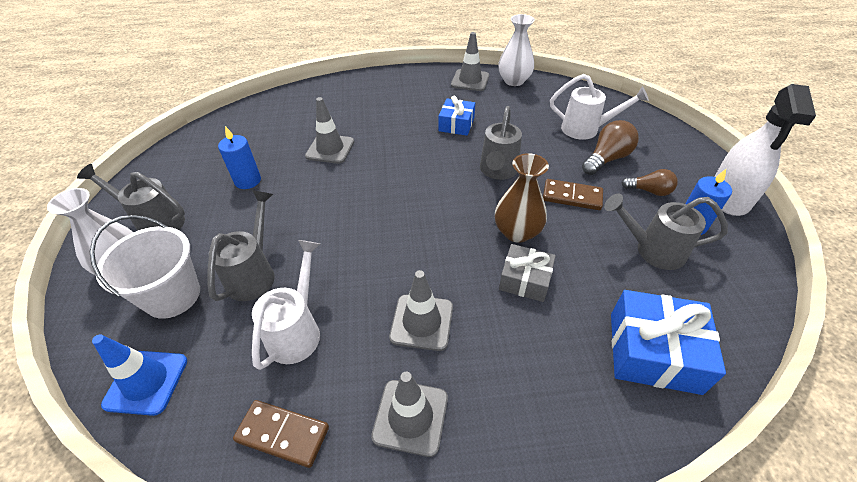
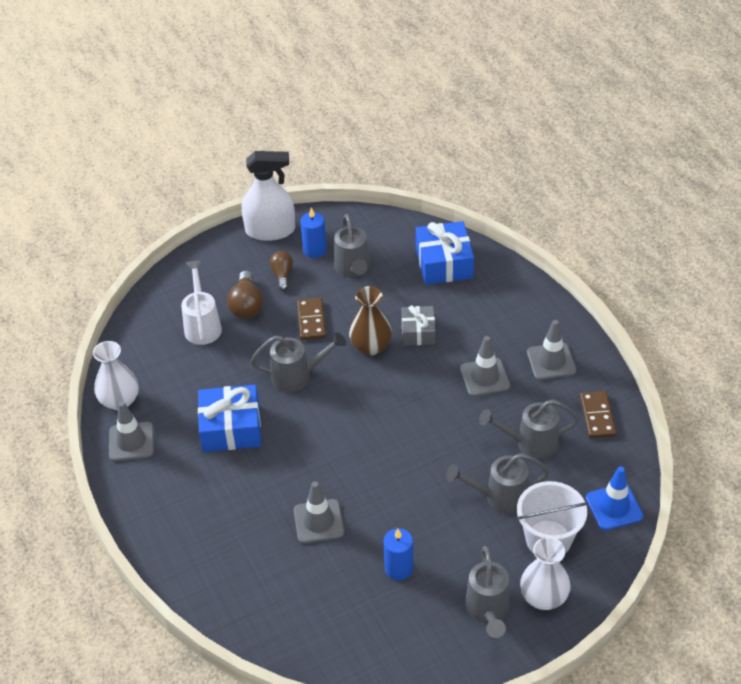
camera: 110 degrees left, 0 degrees up
(297, 330) = (530, 443): white watering can -> grey watering can
(456, 124) = (231, 428): blue gift -> blue gift, size x1.59
(606, 159) = (246, 305): brown light bulb -> brown light bulb turned 120 degrees counterclockwise

